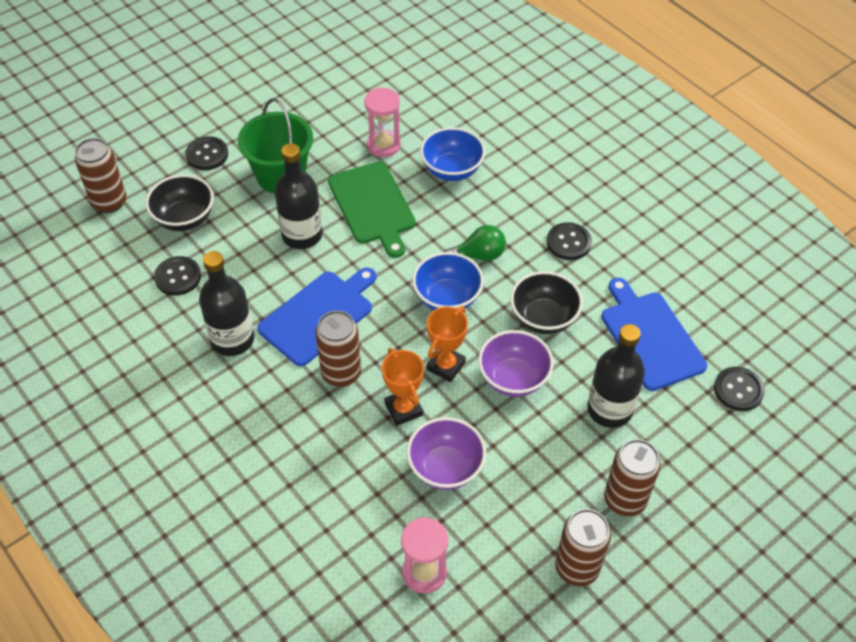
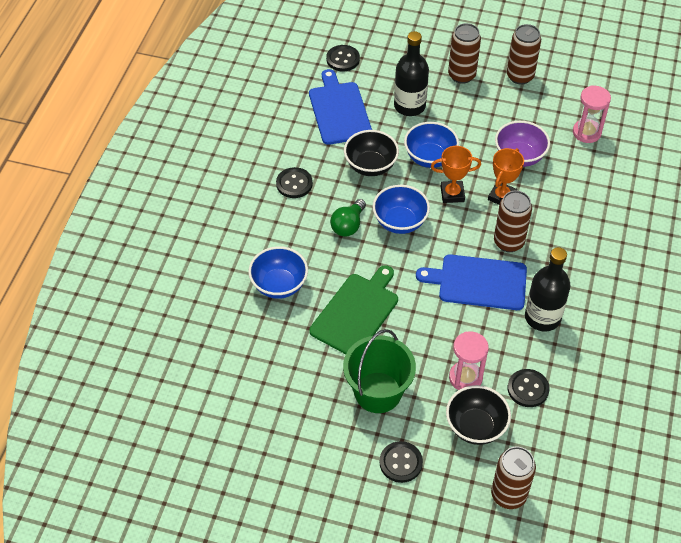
camera: 125 degrees left, 0 degrees up
(302, 235) = (422, 338): black bottle -> none
(383, 145) = (288, 344): pink hourglass -> pink hourglass (465, 378)
(478, 255) = (348, 225): green light bulb -> green light bulb turned 105 degrees counterclockwise
(513, 378) = (430, 158): purple bowl -> blue bowl
(650, 337) = (339, 111): blue cutting board -> blue cutting board turned 135 degrees clockwise

